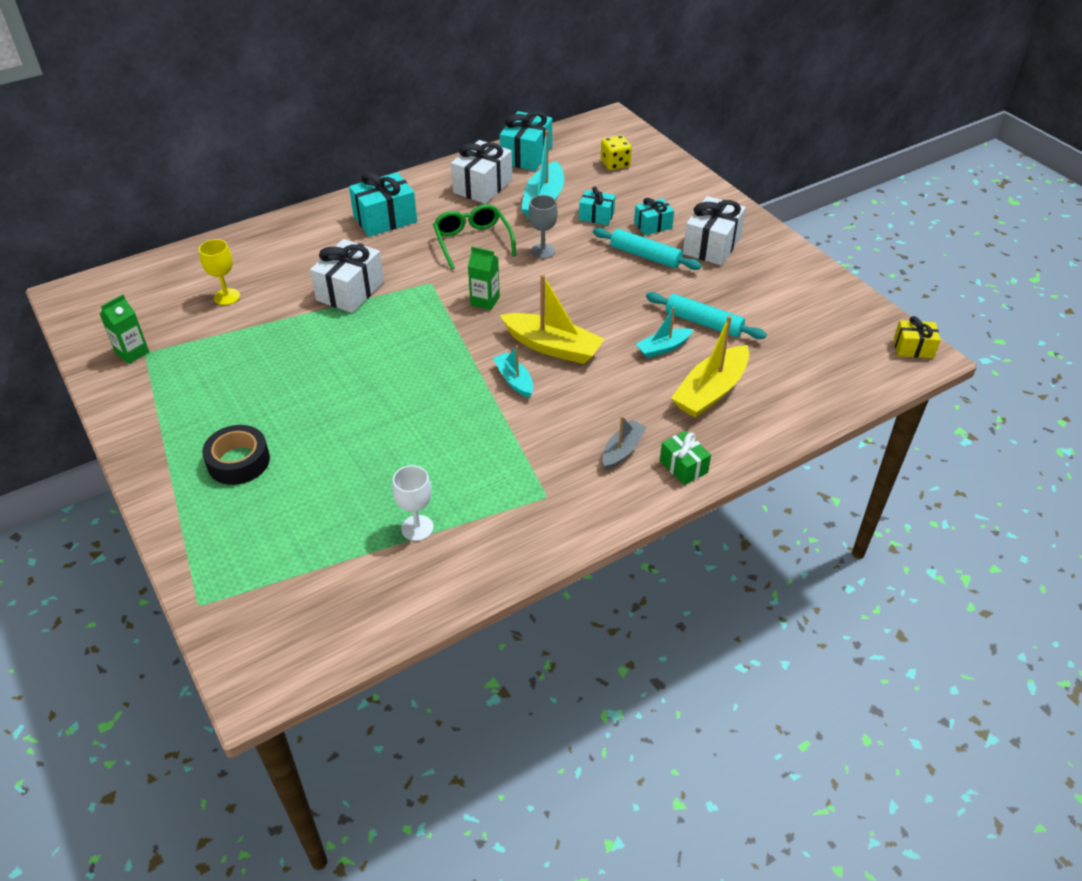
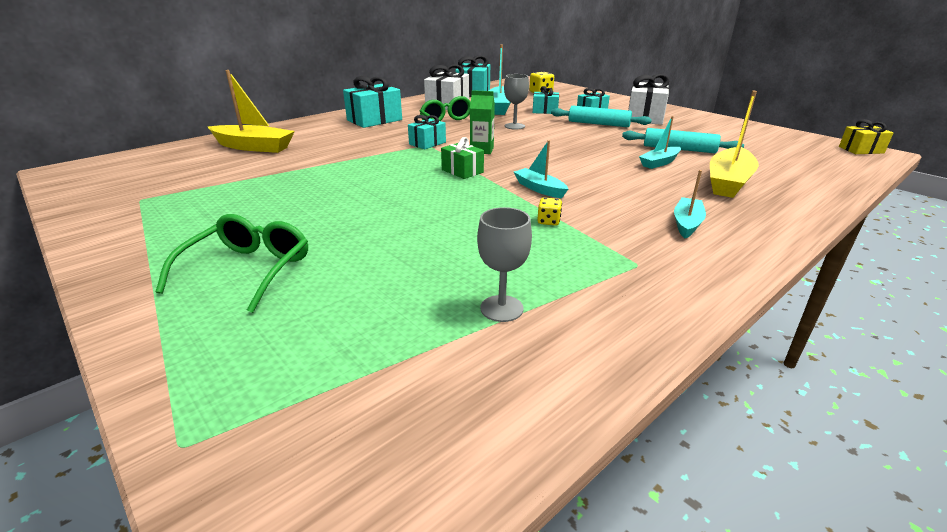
camera: 10 degrees left, 15 degrees down
(132, 353) = (124, 200): green carton -> none
(227, 297) = (233, 162): yellow goblet -> none
(238, 461) = (248, 270): black tape -> green glasses
(350, 291) = (355, 152): white gift -> none
(417, 528) = (501, 308): white goblet -> grey goblet
(431, 280) = (427, 143): none -> turquoise gift
(499, 431) = (548, 221): none -> yellow dice
(552, 347) = (561, 168): yellow boat -> yellow boat (254, 147)
(622, 450) = (687, 223): grey boat -> turquoise boat
(683, 467) = (760, 229): green gift -> green gift (462, 171)

